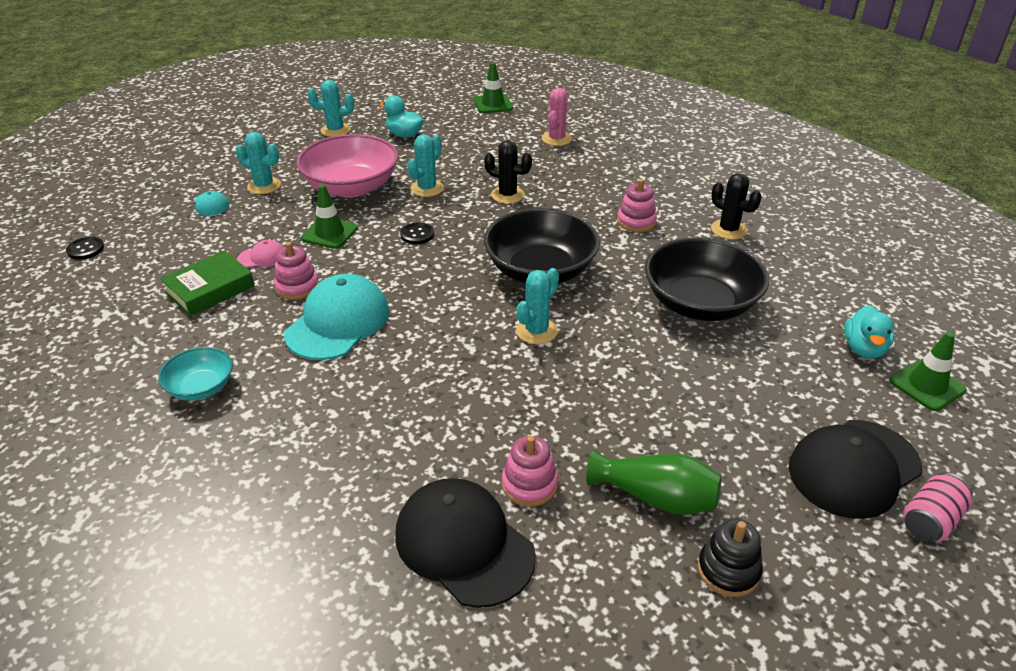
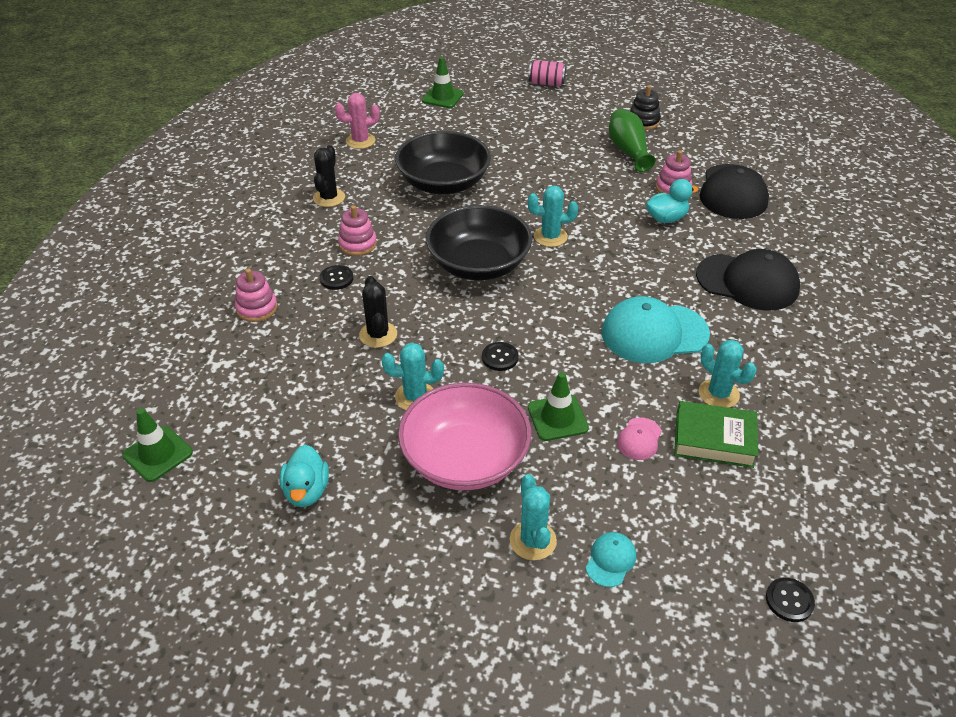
camera: 125 degrees left, 5 degrees up
(201, 387) = (792, 357): turquoise bowl -> none
(262, 257) = (639, 439): pink cap -> pink cap turned 105 degrees counterclockwise
(297, 287) = (646, 385): pink stacking toy -> pink stacking toy (257, 308)
(335, 130) = (345, 574): turquoise cactus -> turquoise cactus (718, 394)
(556, 139) = (226, 354): pink cactus -> pink cactus (360, 141)
(597, 198) = (336, 278): none -> black button
(854, 468) = (536, 105): black cap -> black cap (747, 282)
(864, 349) = (429, 119): turquoise duck -> turquoise duck (666, 218)

